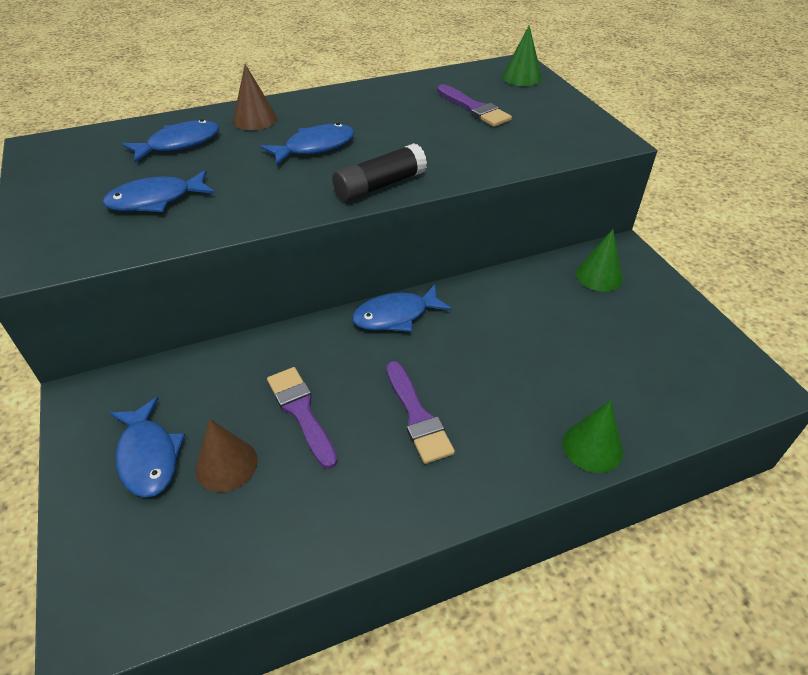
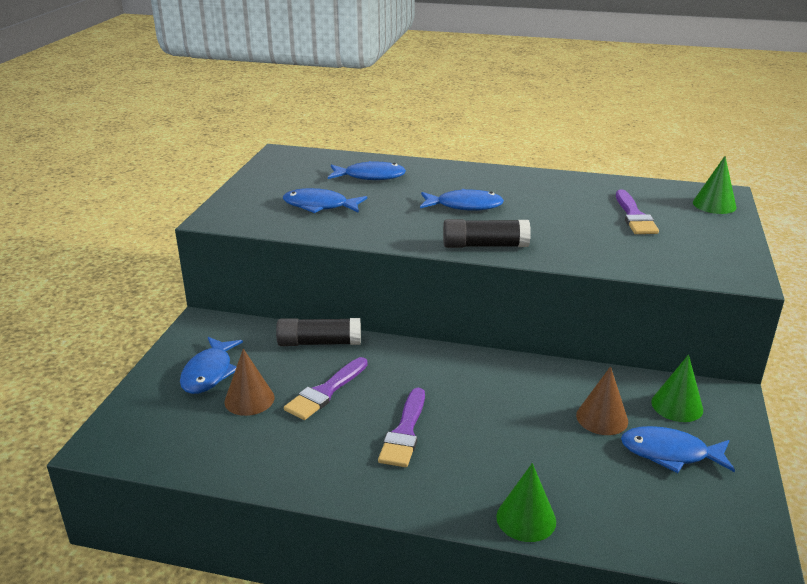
camera: 35 degrees right, 15 degrees down
(243, 358) = (319, 343): none -> black glue stick
(255, 119) = (440, 175): brown cone -> brown cone (602, 418)
(301, 412) = (325, 392): purple brush -> purple brush turned 150 degrees counterclockwise
(396, 316) = (456, 361): blue fish -> blue fish (670, 453)

